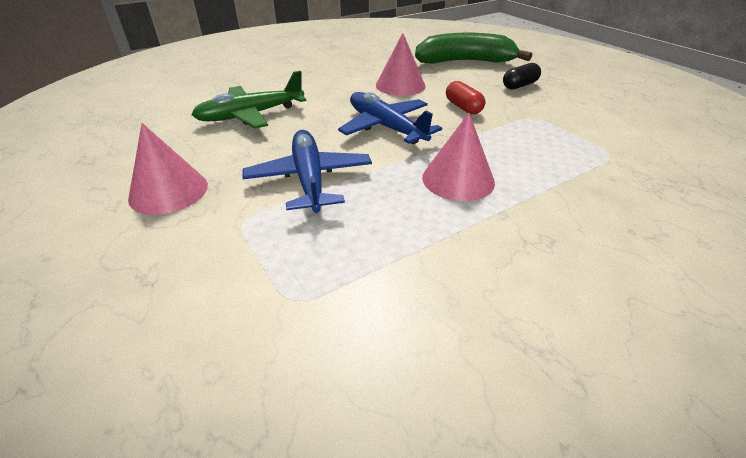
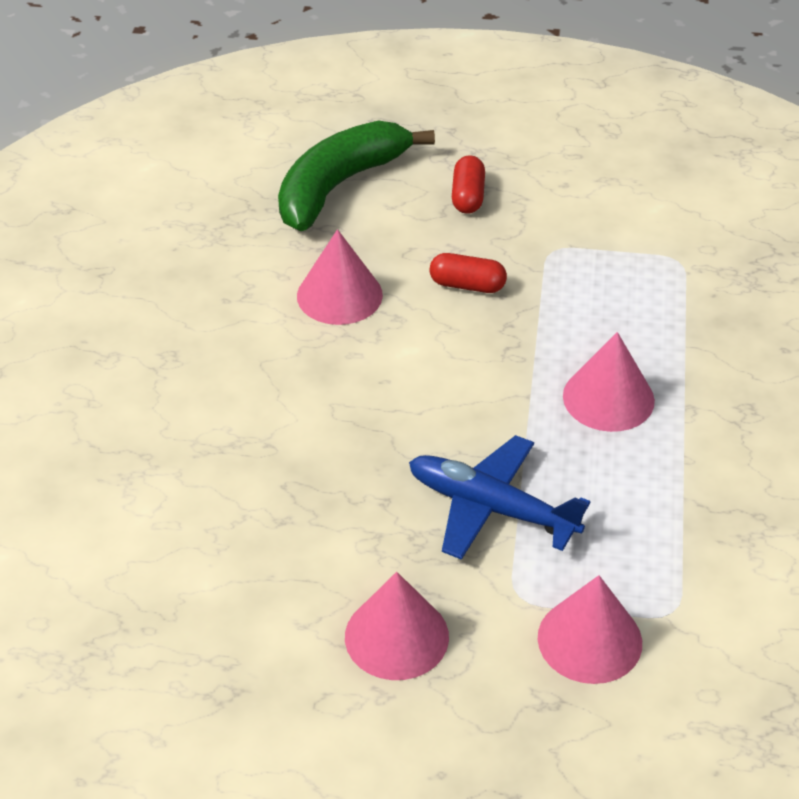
camera: 50 degrees left, 5 degrees up
(226, 269) = (589, 640): none -> pink cone
(251, 115) = (265, 484): green plane -> none
(386, 127) = (443, 381): blue plane -> none
(519, 85) = (468, 196): black capsule -> red capsule

